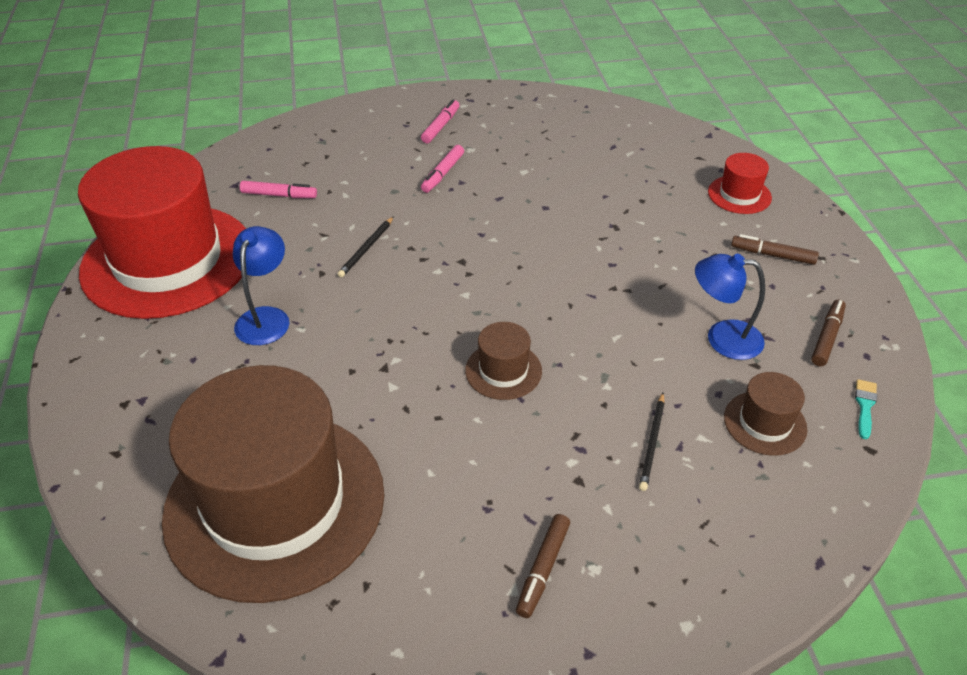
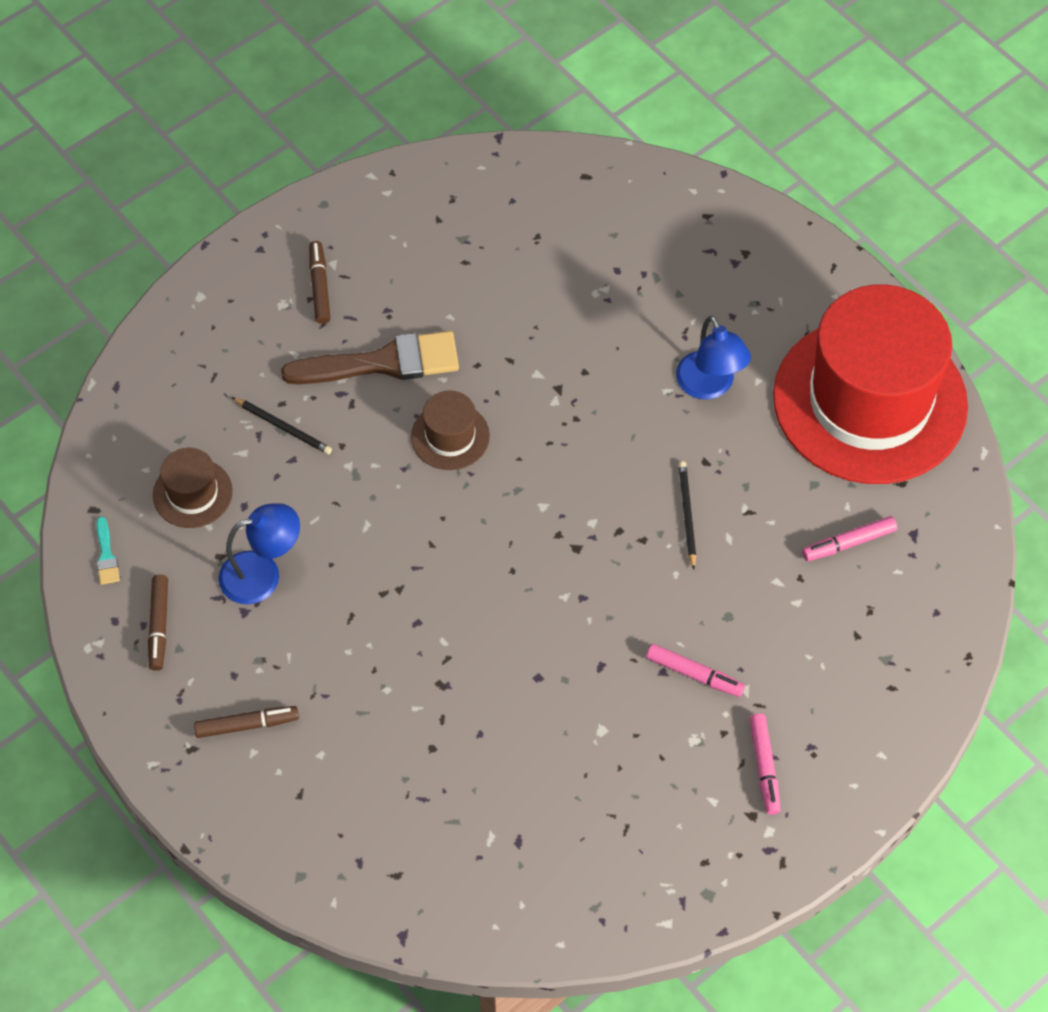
camera: 150 degrees right, 15 degrees up
(275, 503) = (549, 239): brown hat -> none
(442, 174) = (694, 674): pink marker -> pink marker turned 120 degrees clockwise
(523, 458) = (383, 363): none -> brown brush
(652, 443) = (283, 427): black pencil -> black pencil turned 135 degrees clockwise
(739, 195) = (319, 819): red hat -> none

